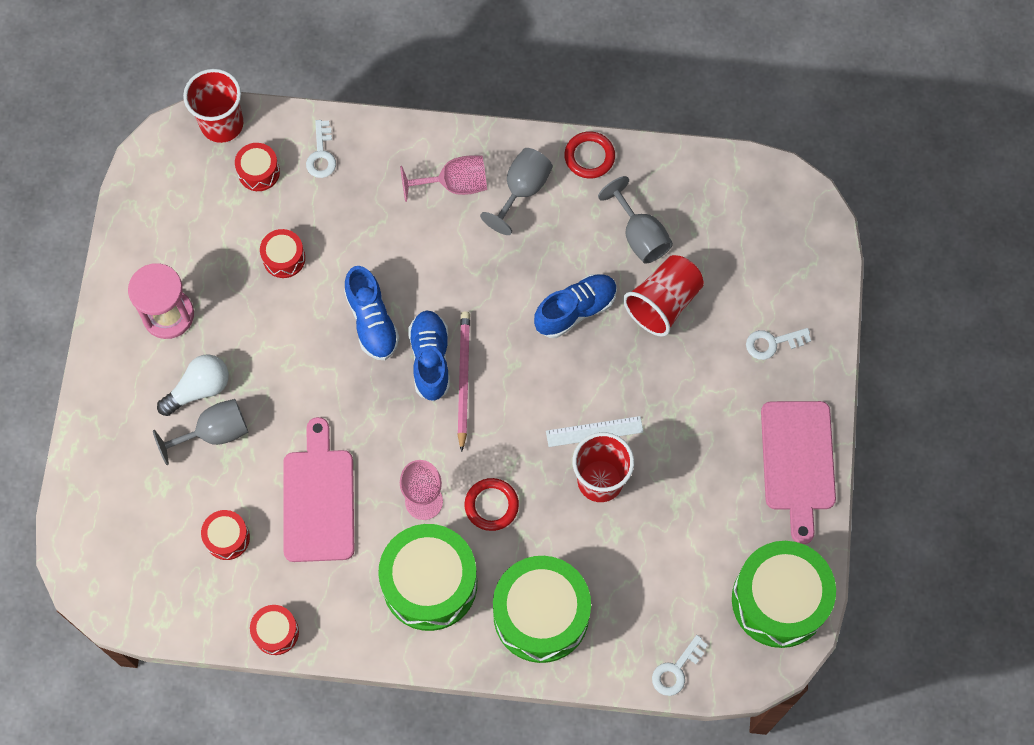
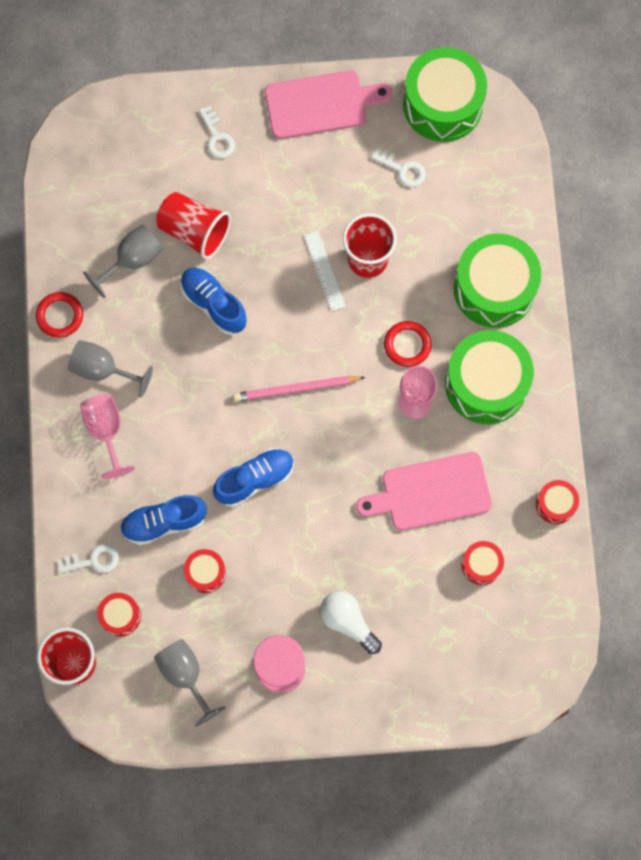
camera: 100 degrees left, 5 degrees up
(214, 433) = (387, 598): grey goblet -> grey goblet (185, 675)
(430, 360) = (283, 421): blue shoe -> blue shoe (164, 522)
(676, 670) = (517, 176): white key -> white key (402, 169)

